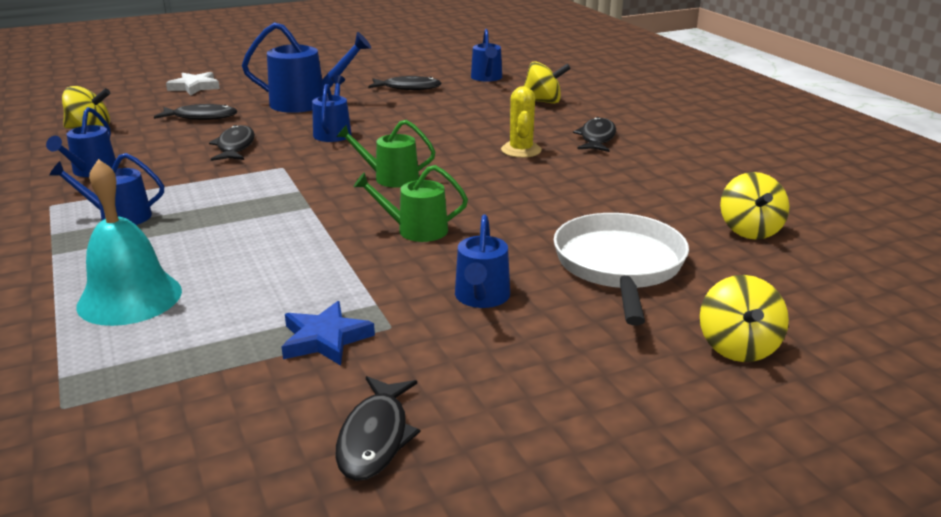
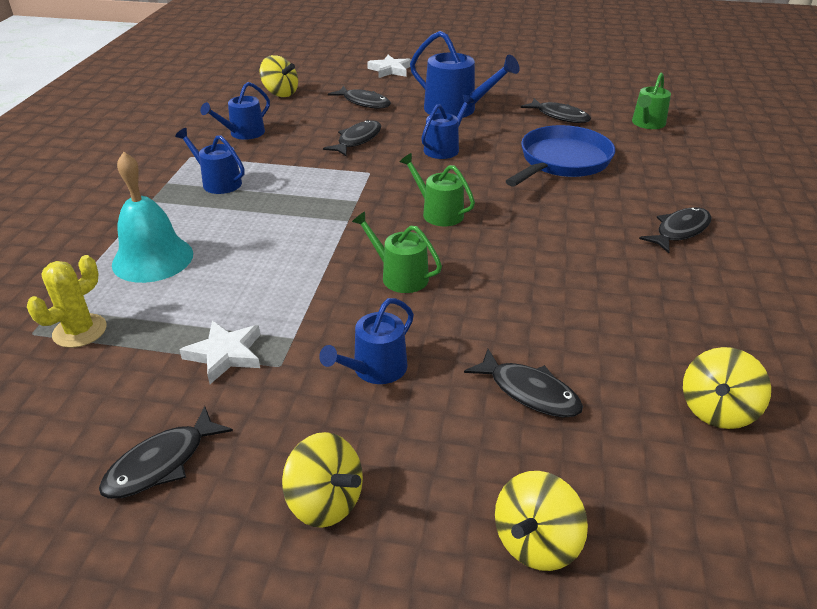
camera: 35 degrees right, 10 degrees up
(325, 339) = (225, 354): blue star -> white star
(451, 117) = (562, 162): none -> blue pan
(487, 78) = (647, 124): blue watering can -> green watering can
(521, 150) = (586, 221): yellow cactus -> yellow cactus (80, 331)
(543, 102) = (673, 168): yellow spinning top -> yellow spinning top (325, 502)
(619, 266) = (529, 392): white pan -> black fish

